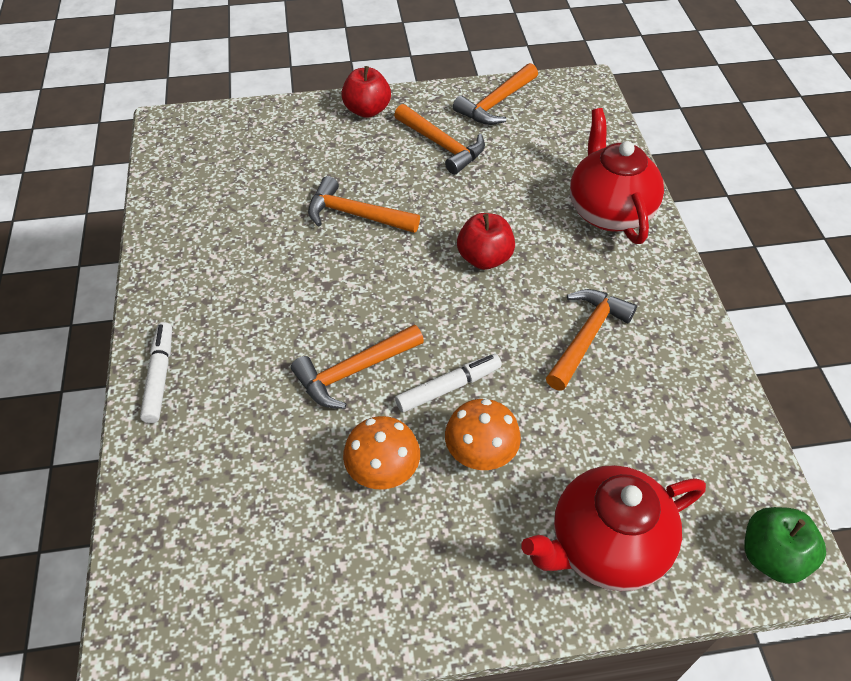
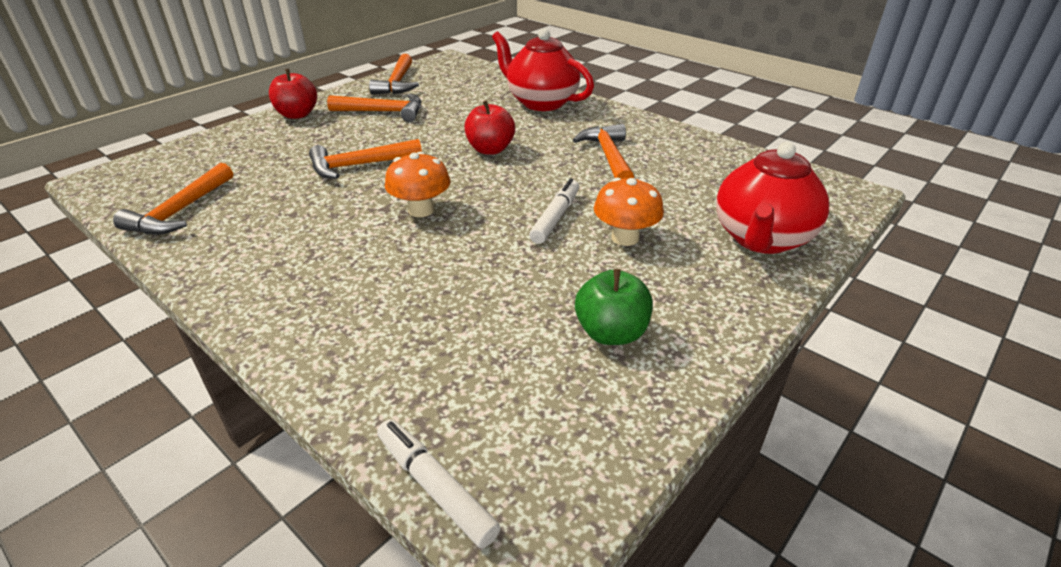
camera: 40 degrees left, 15 degrees down
(160, 376) = (291, 329): white marker -> white marker (435, 487)
(354, 371) = (473, 242): orange hammer -> orange hammer (180, 211)
(383, 471) = (572, 282): orange mushroom -> orange mushroom (421, 210)
(772, 556) = (842, 196): green apple -> green apple (611, 333)

